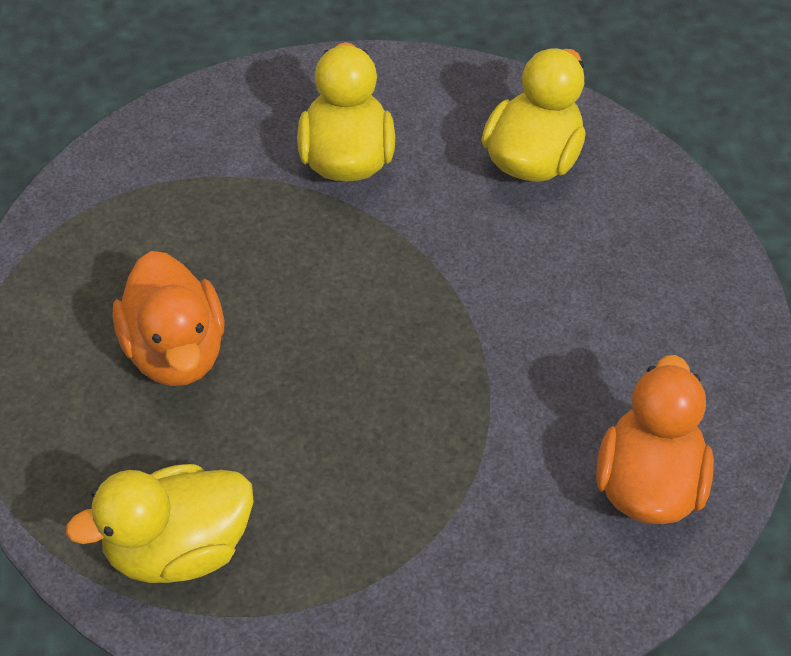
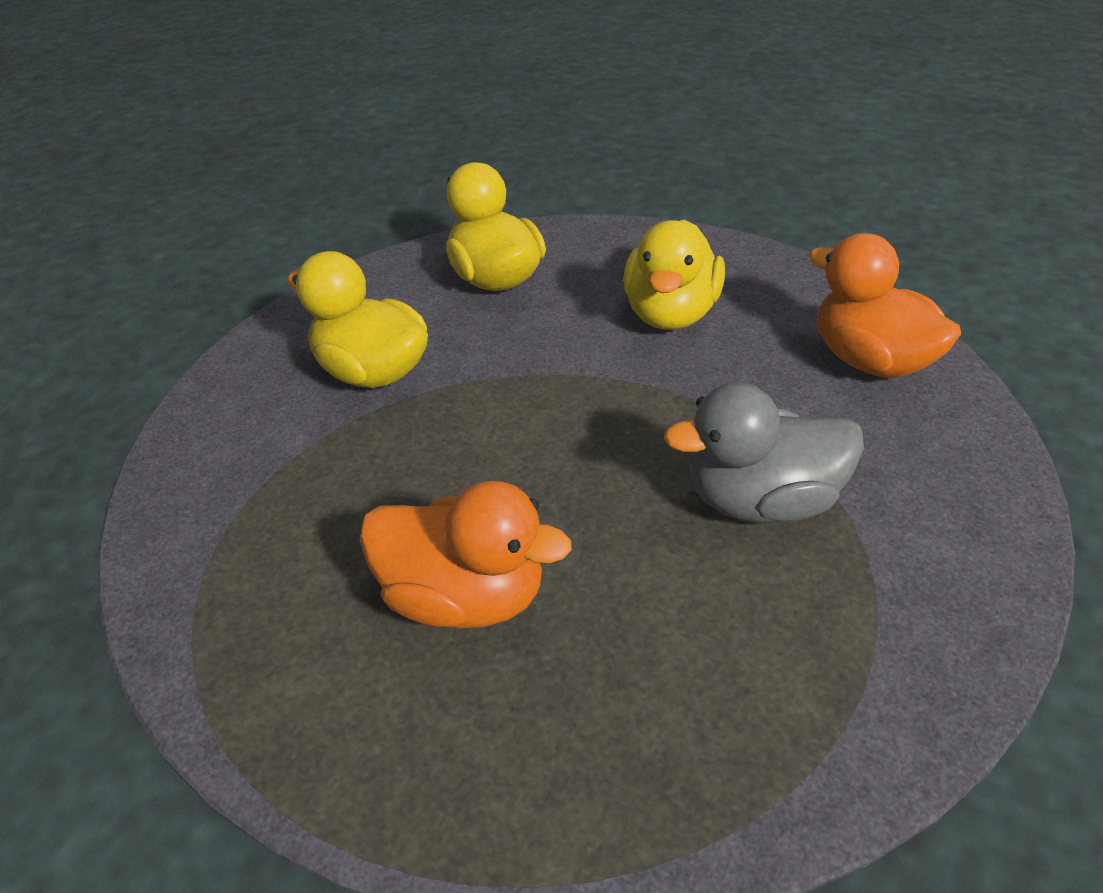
camera: 50 degrees left, 10 degrees down
(177, 549) = (729, 724): yellow duck -> yellow duck (671, 314)
(399, 479) = (762, 501): none -> grey duck

